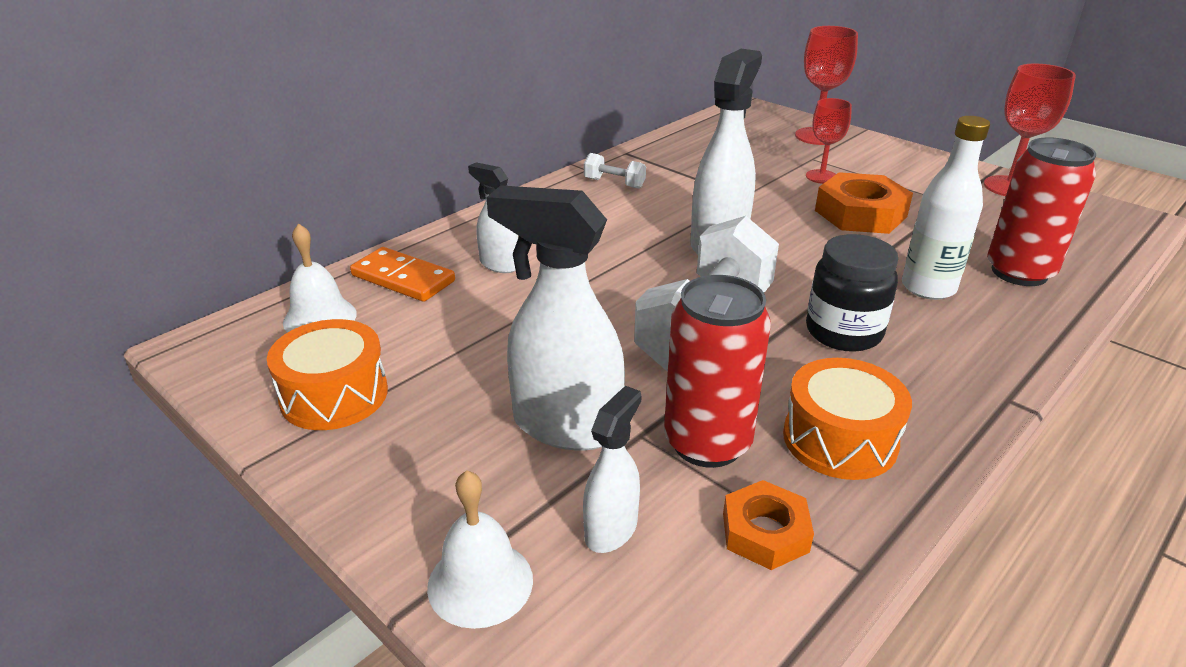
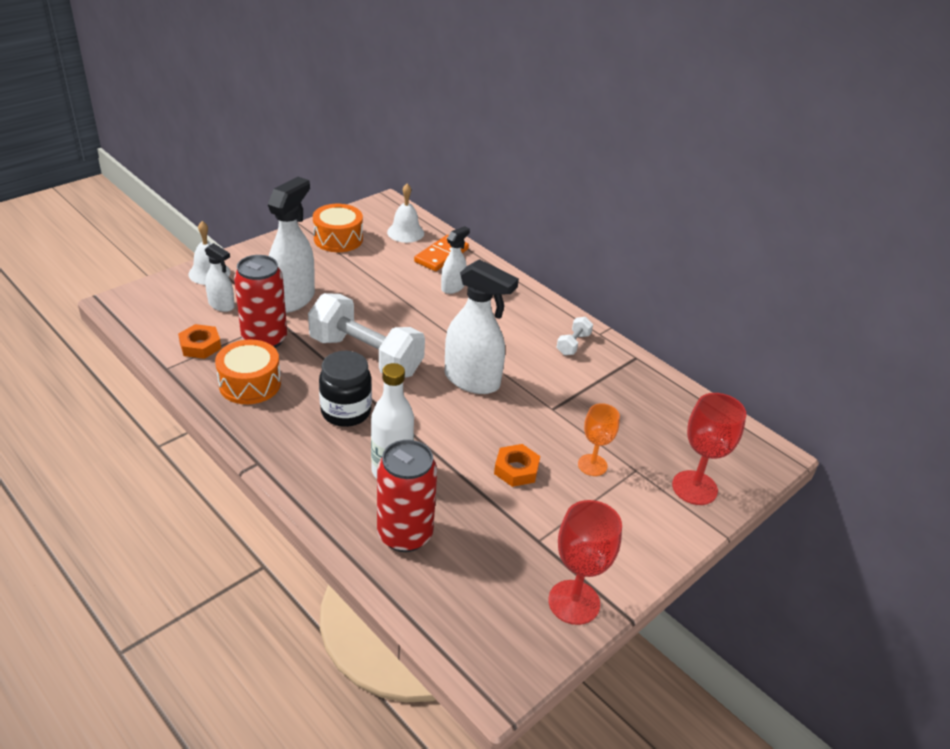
camera: 90 degrees right, 5 degrees up
(821, 177) = (592, 465): red goblet -> orange goblet
(860, 213) = (516, 469): orange nut -> orange nut, size x0.61

